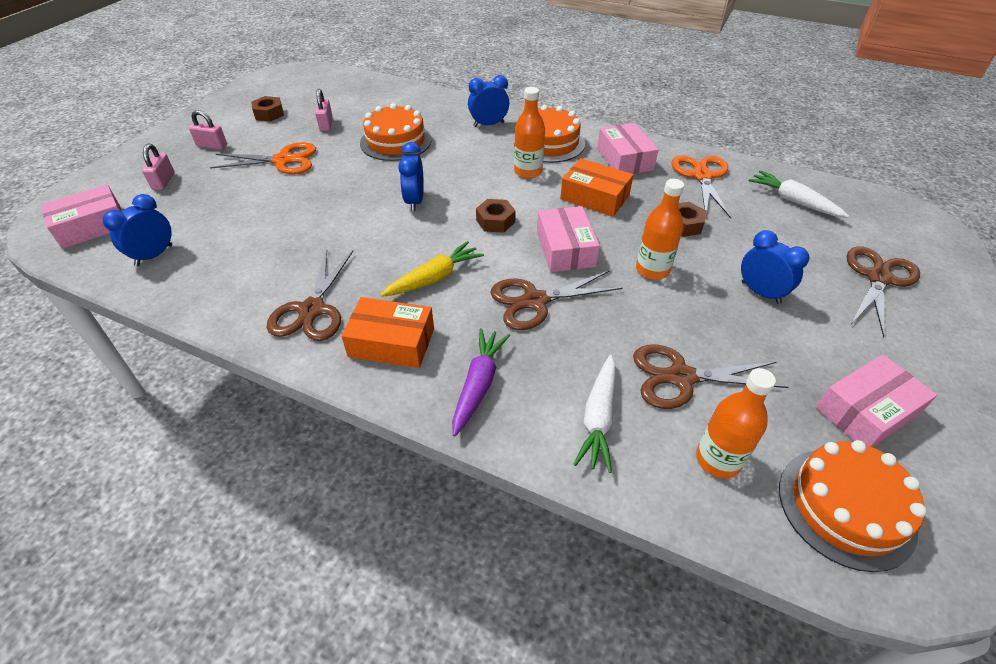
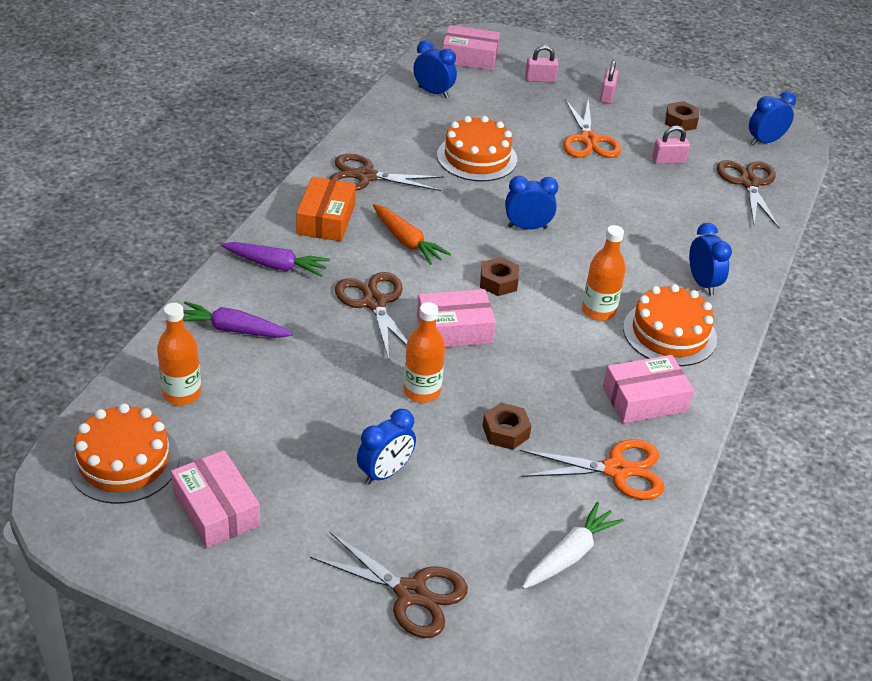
camera: 85 degrees right, 5 degrees down
(92, 226) = (469, 57): pink box -> pink box turned 45 degrees counterclockwise
(310, 82) = (764, 141): none -> blue clock
(396, 141) = (644, 211): orange cake -> orange cake (477, 157)
(434, 278) = (407, 241): yellow carrot -> orange carrot
(594, 197) = (553, 362): orange box -> none
(598, 418) = (233, 329): white carrot -> purple carrot
(681, 377) = (271, 387): brown scissors -> brown scissors (749, 183)

